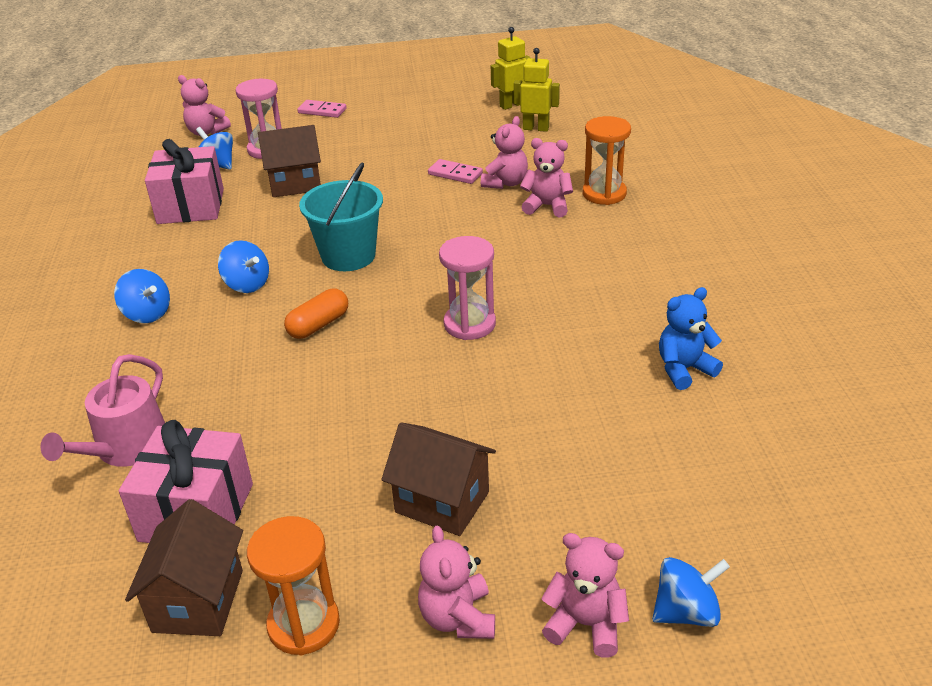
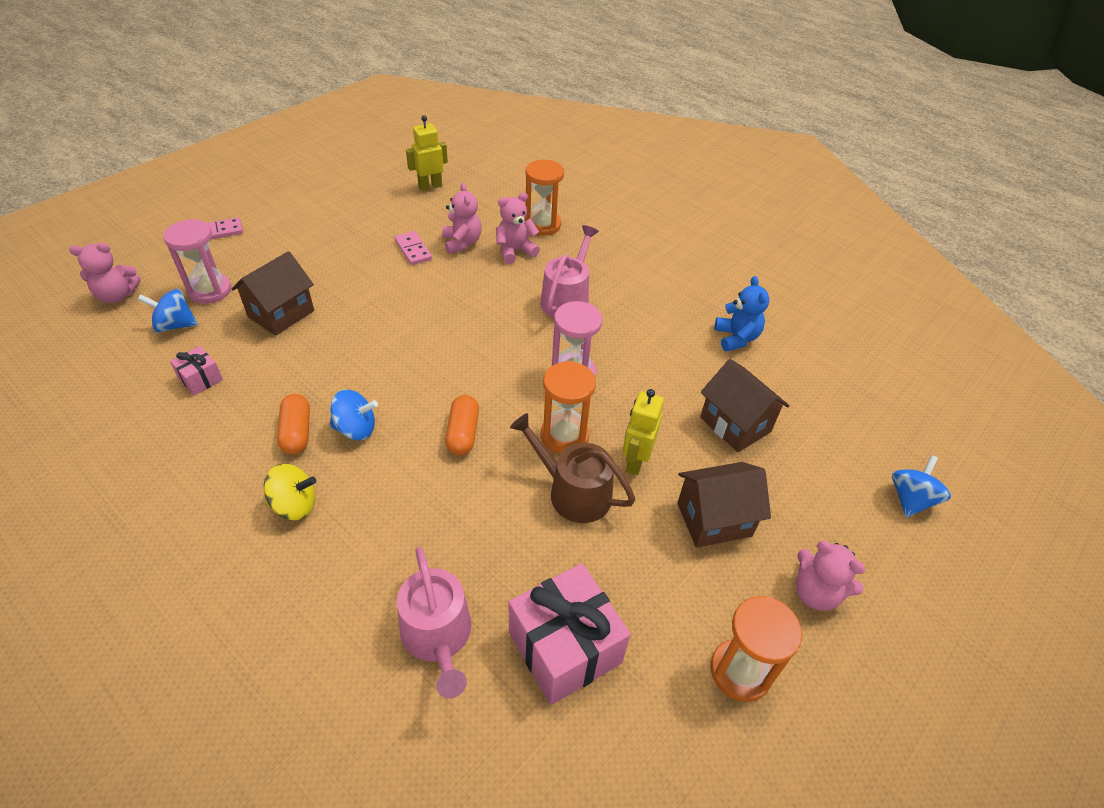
camera: 45 degrees left, 10 degrees up
(147, 314) = (294, 505): blue spinning top -> yellow spinning top
(191, 206) = (201, 379): pink gift -> pink gift, size x0.49
(198, 601) = (653, 713): brown house -> brown house (735, 424)
(206, 268) = (297, 432): none -> orange capsule
(348, 256) = (413, 360): turquoise bucket -> none
(348, 412) = (573, 492): none -> brown watering can
(397, 367) = (564, 436): none -> orange hourglass
(455, 174) = (413, 250): pink domino -> pink domino turned 75 degrees clockwise
(511, 105) = (386, 171): yellow robot -> yellow robot (635, 461)
(545, 263) = (567, 299): none -> pink watering can
(586, 624) = (878, 544): pink teddy bear -> none
(684, 369) = (736, 338): blue teddy bear -> blue teddy bear turned 150 degrees clockwise

